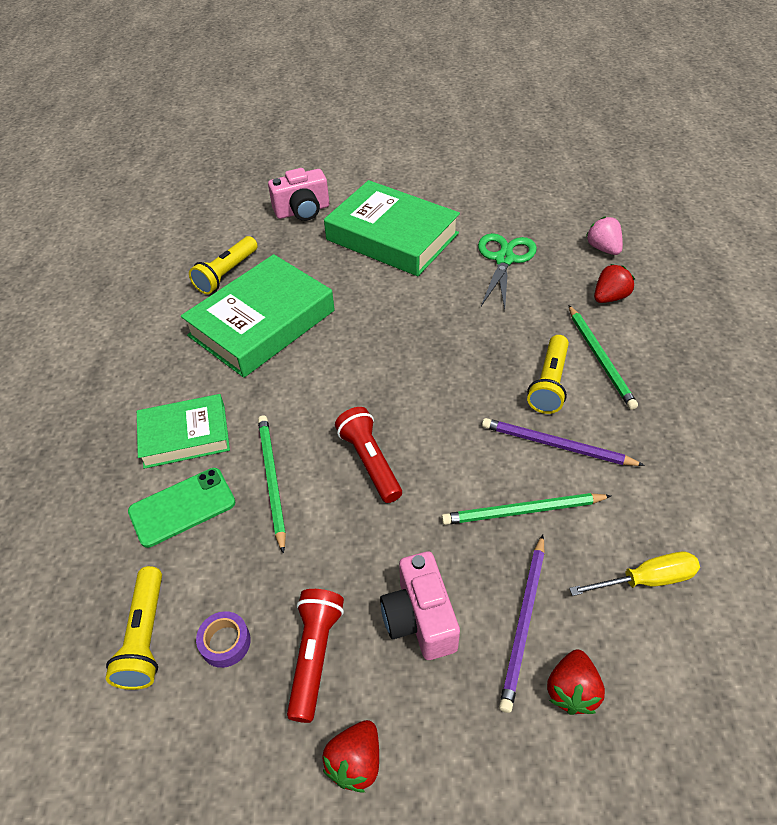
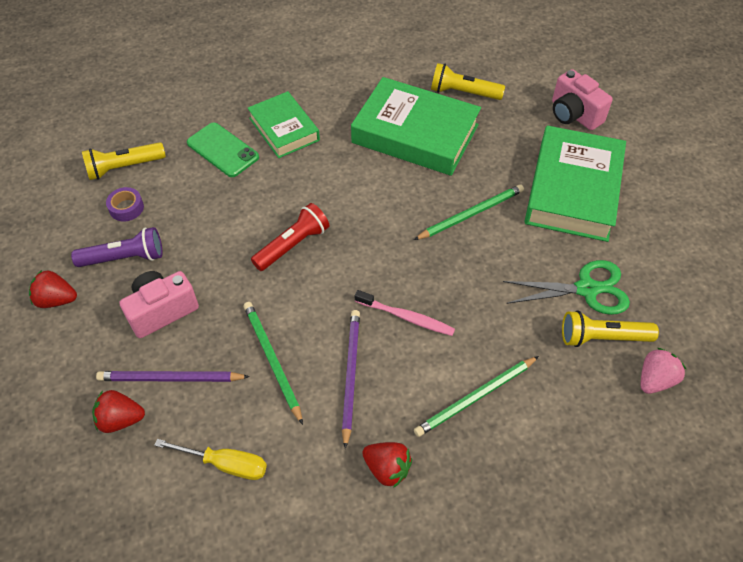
camera: 70 degrees right, 5 degrees up
(272, 480) = (258, 191): green pencil -> green pencil (471, 214)
(315, 656) = (124, 258): red flashlight -> purple flashlight
(498, 386) = (406, 317): none -> pink toothbrush
(549, 383) = (424, 358): yellow flashlight -> yellow flashlight (602, 337)
(610, 297) = (573, 396): red strawberry -> red strawberry (387, 468)
(646, 579) = (226, 464): yellow screwdriver -> yellow screwdriver turned 45 degrees counterclockwise

